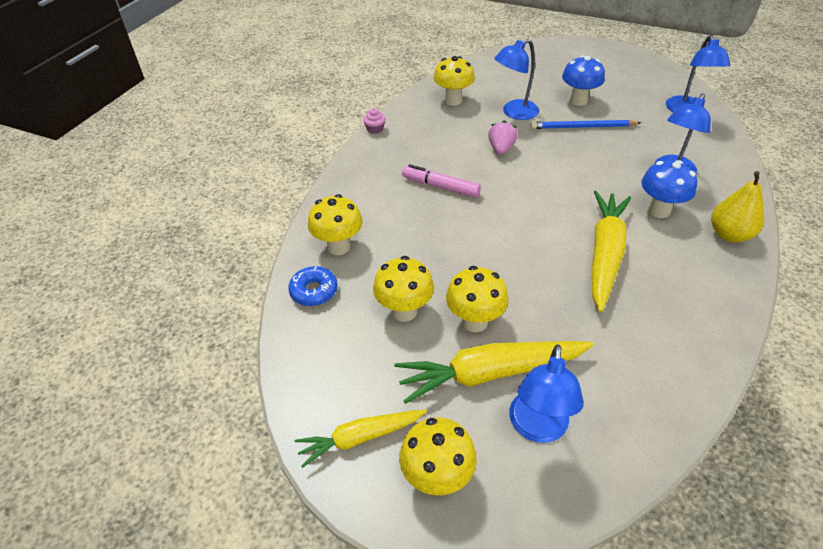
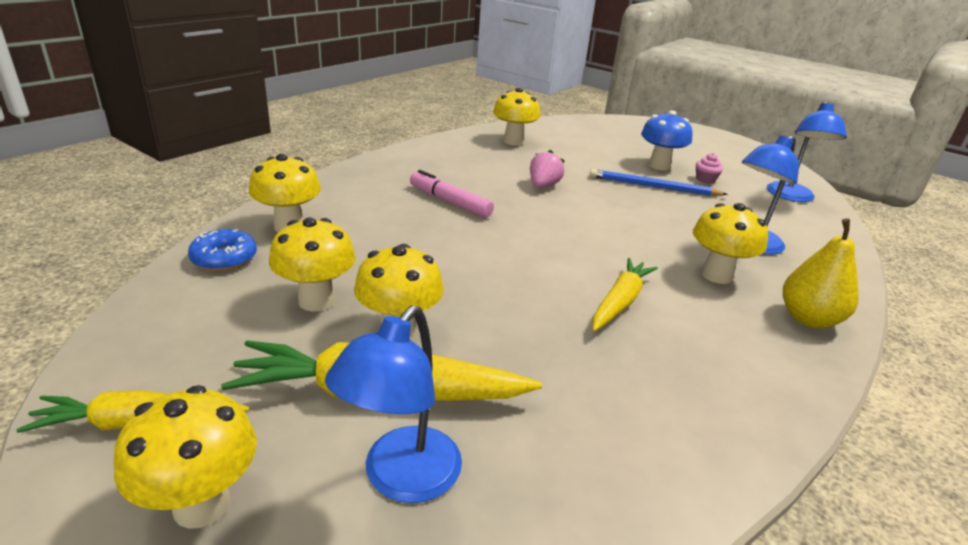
camera: 10 degrees right, 15 degrees down
(375, 129) = (411, 146): pink cupcake -> pink cupcake (705, 179)
(514, 113) = (577, 162): blue lamp -> none
(604, 254) = (620, 302): yellow carrot -> yellow carrot, size x0.61
(659, 210) = (716, 275): blue mushroom -> yellow mushroom

